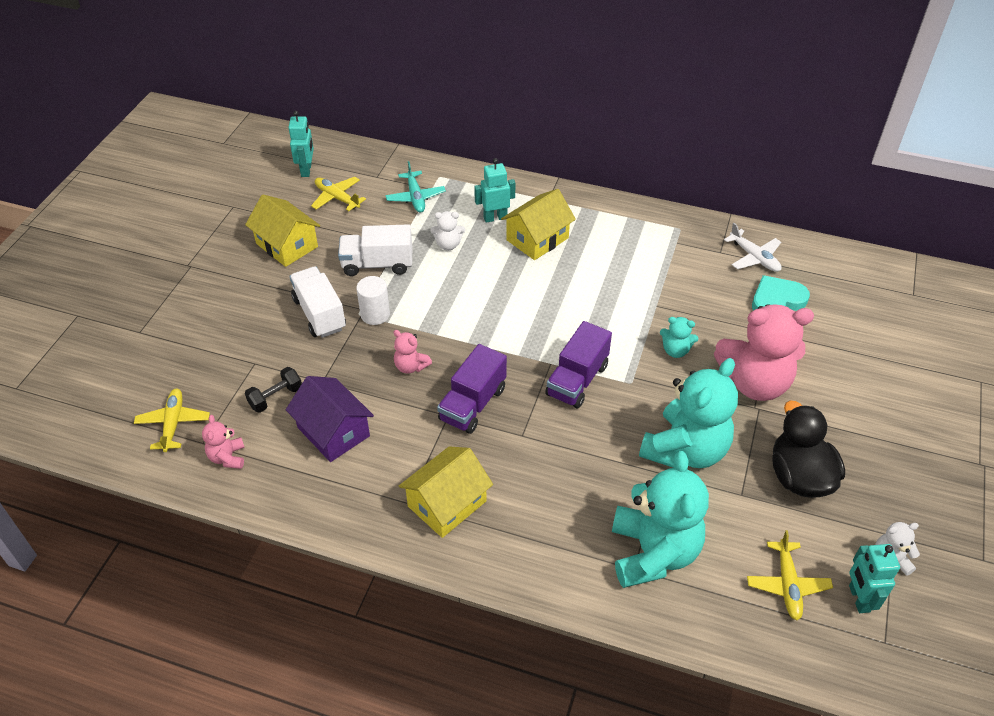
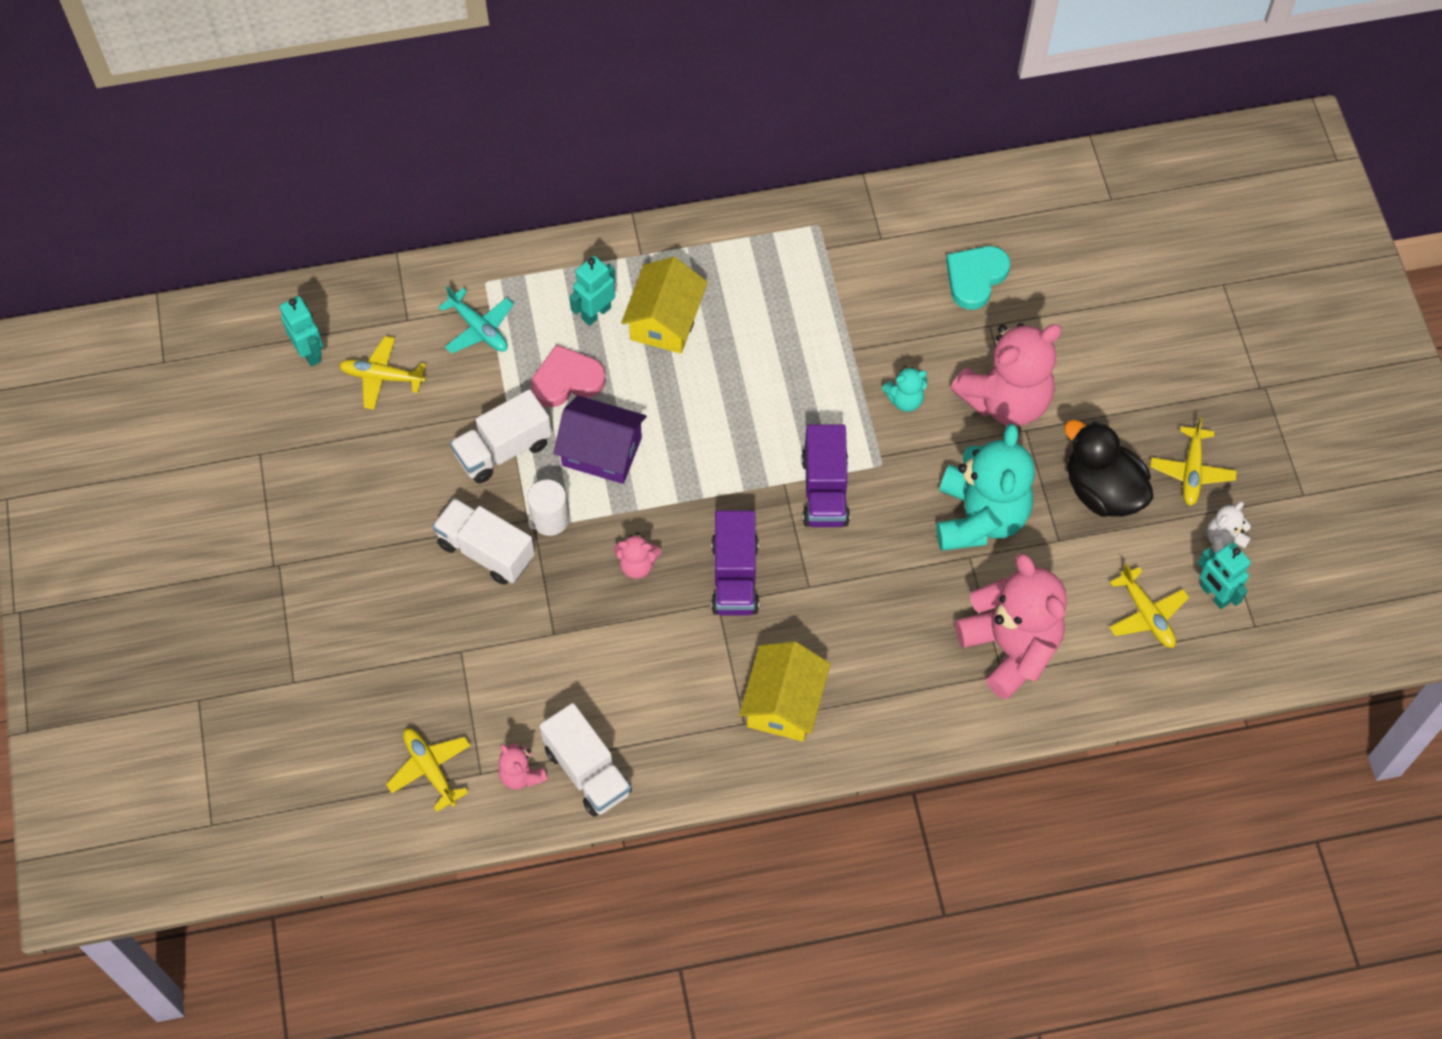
camera: 30 degrees left, 15 degrees up
(273, 478) = (587, 771): none -> white truck
(276, 397) = (518, 679): black dumbbell -> none
(287, 245) = (373, 477): yellow house -> none
(333, 432) = (611, 686): purple house -> purple house (602, 451)
(448, 245) = (567, 380): white teddy bear -> pink heart
(653, 553) = (1010, 648): turquoise teddy bear -> pink teddy bear
(754, 257) = (922, 228): white plane -> none
(886, 497) = (1191, 471): none -> yellow plane

